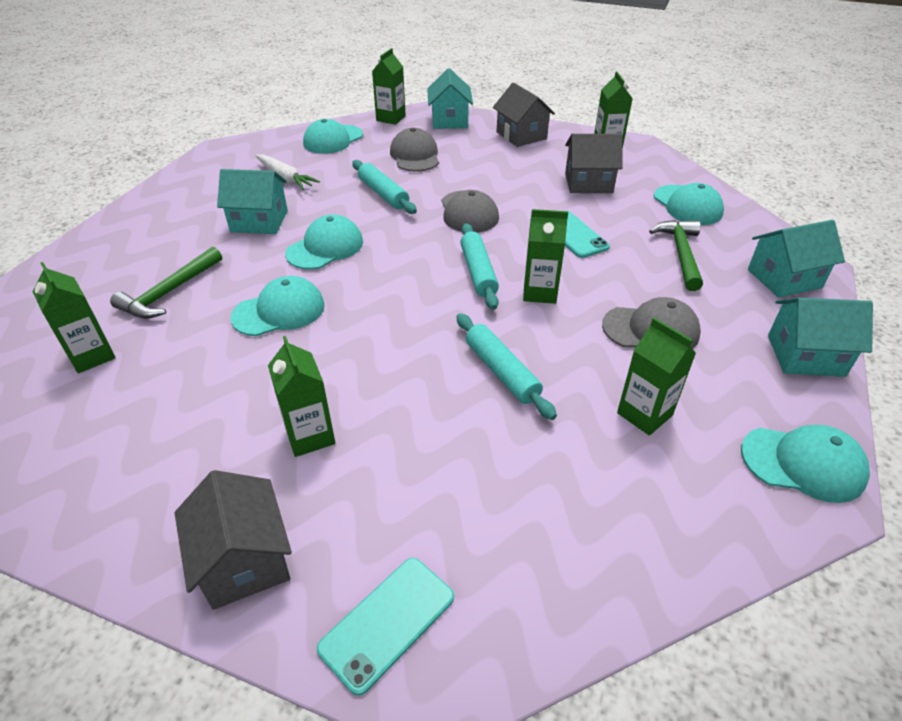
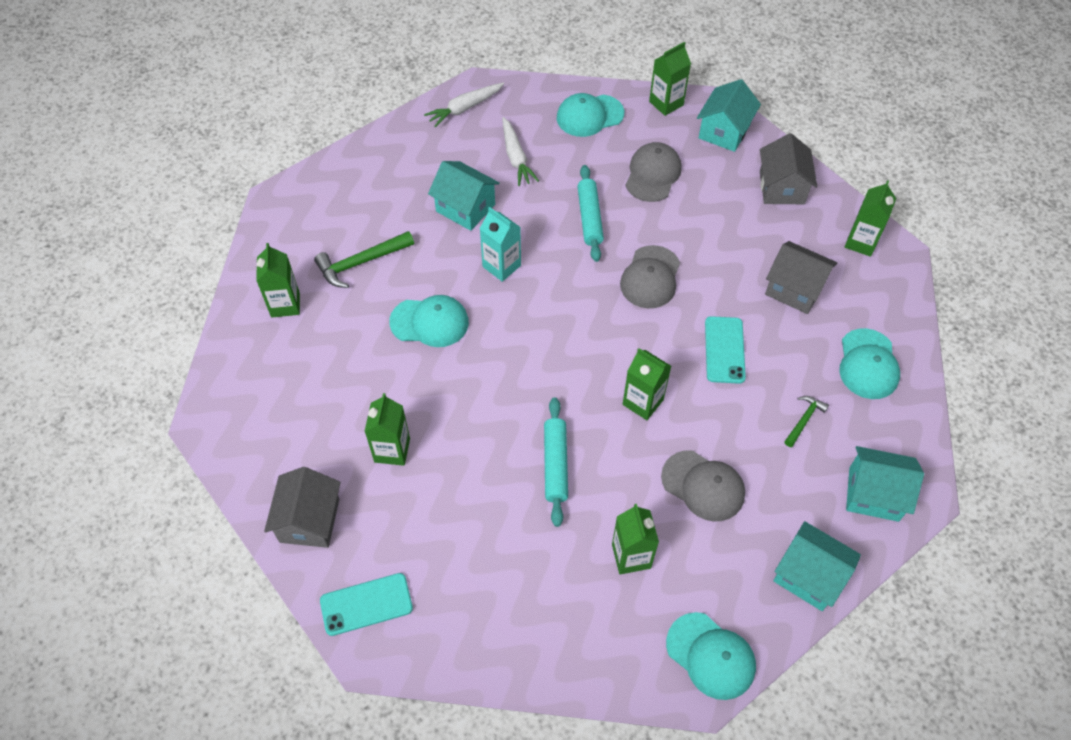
camera: 30 degrees right, 15 degrees up
(214, 163) = (465, 108): none -> white carrot
(325, 247) = (501, 266): turquoise cap -> turquoise carton
(478, 272) = (608, 355): turquoise rolling pin -> none
(680, 254) = (804, 420): green hammer -> green hammer, size x0.58

